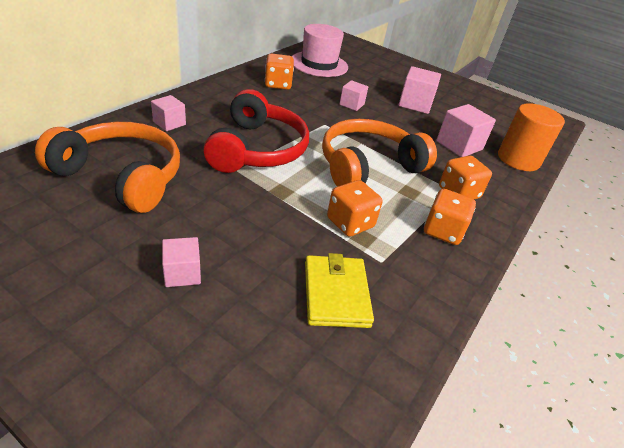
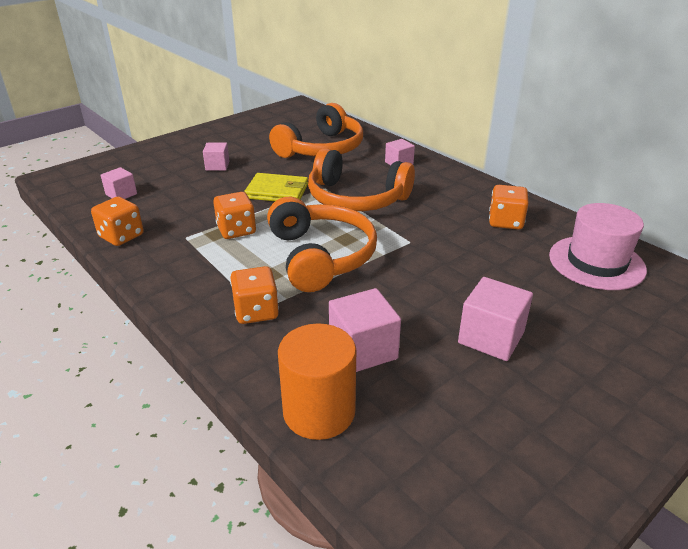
camera: 110 degrees right, 5 degrees down
(257, 149) = (356, 198): red headphones -> orange headphones
(336, 294) = (167, 212): yellow wallet -> yellow wallet (277, 191)
(351, 104) = (468, 271): pink cube -> pink cube (121, 194)
(443, 231) = (202, 280): orange dice -> orange dice (121, 236)

